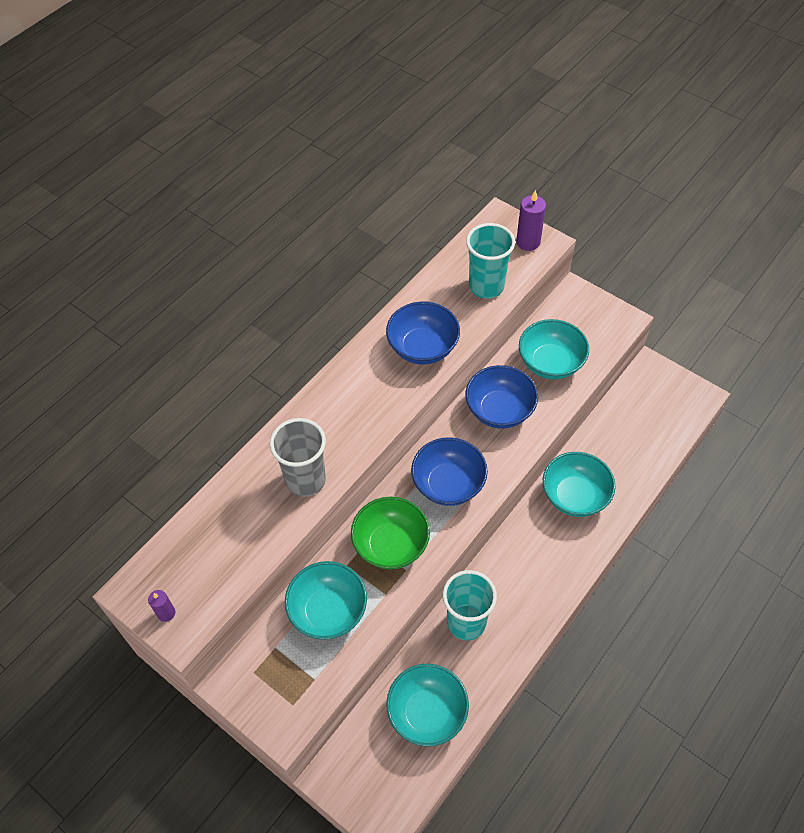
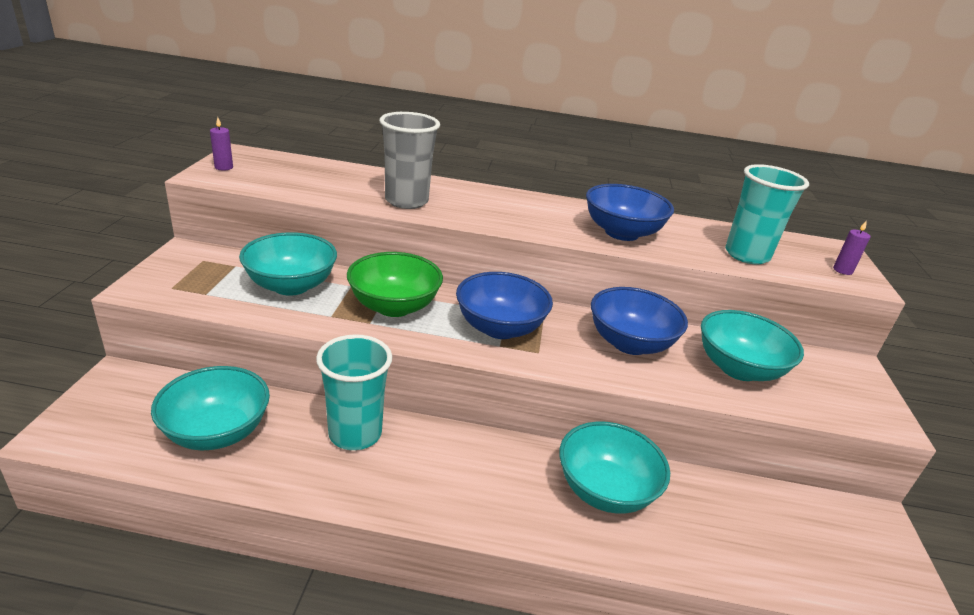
camera: 55 degrees right, 25 degrees down
(528, 242) = (842, 270): purple candle -> purple candle, size x0.59

